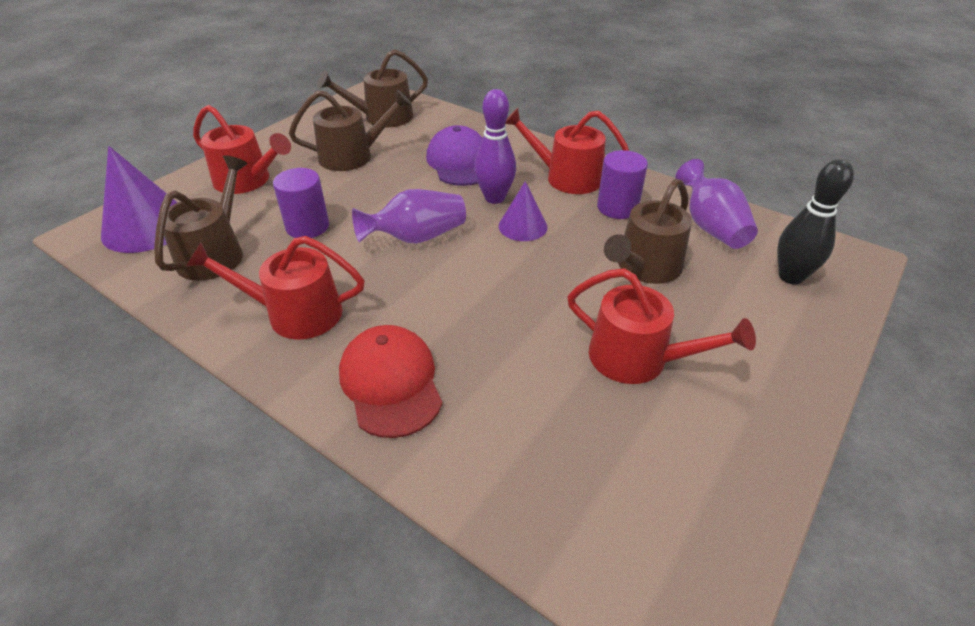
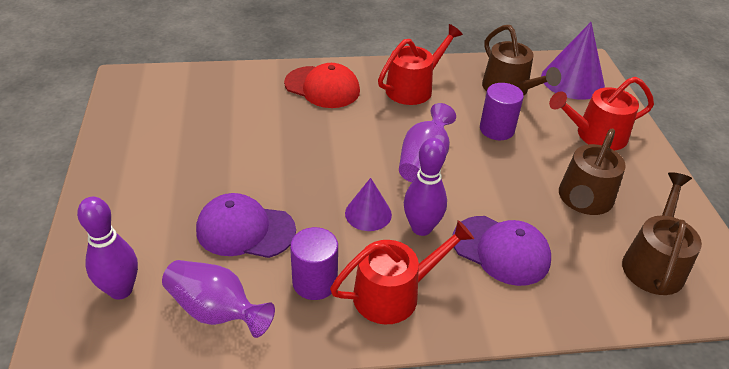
camera: 135 degrees right, 0 degrees up
(637, 359) = (205, 161): red watering can -> none
(645, 267) = (245, 230): brown watering can -> purple cap
(790, 277) = (121, 290): black bowling pin -> purple bowling pin

